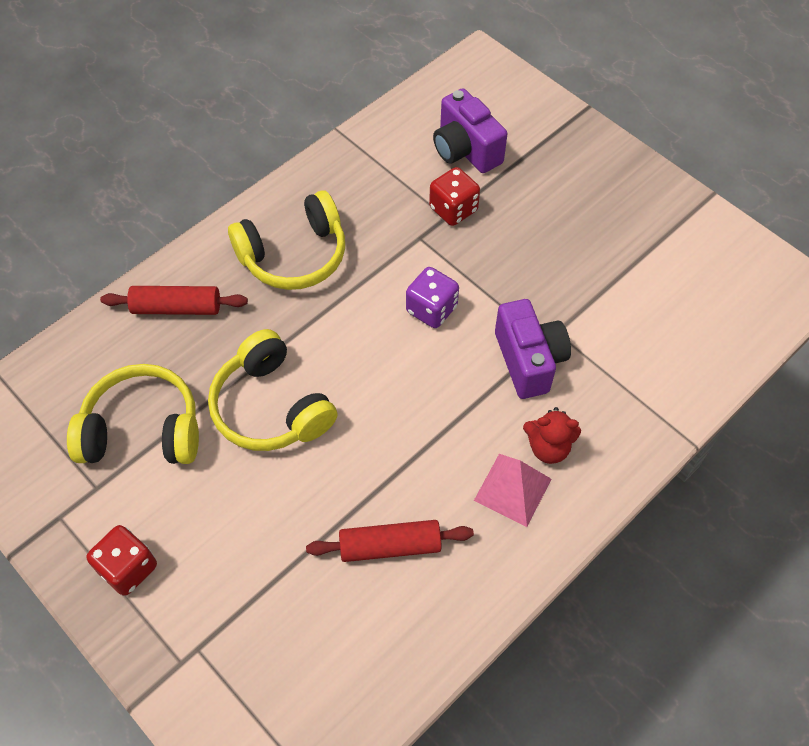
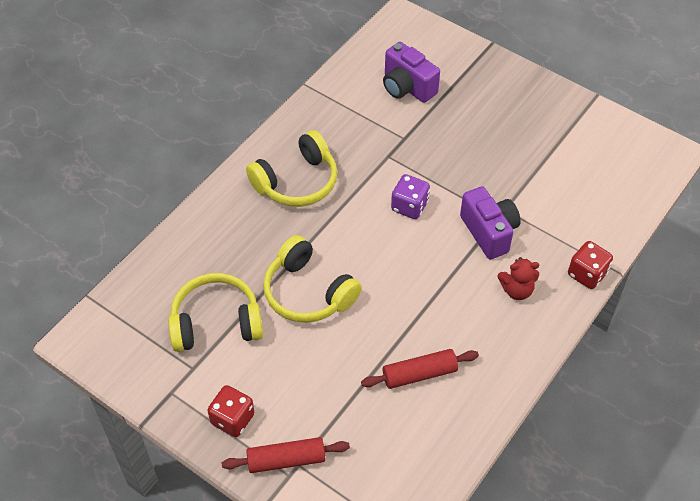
camera: 10 degrees left, 5 degrees down
(177, 307) = (217, 232): red rolling pin -> red rolling pin (286, 459)
(453, 209) = (408, 132): red dice -> red dice (587, 274)
(513, 489) = (498, 322): pink pyramid -> none

